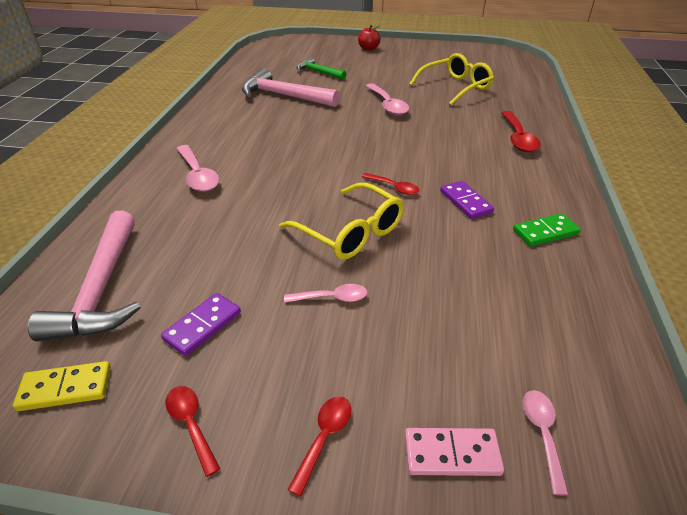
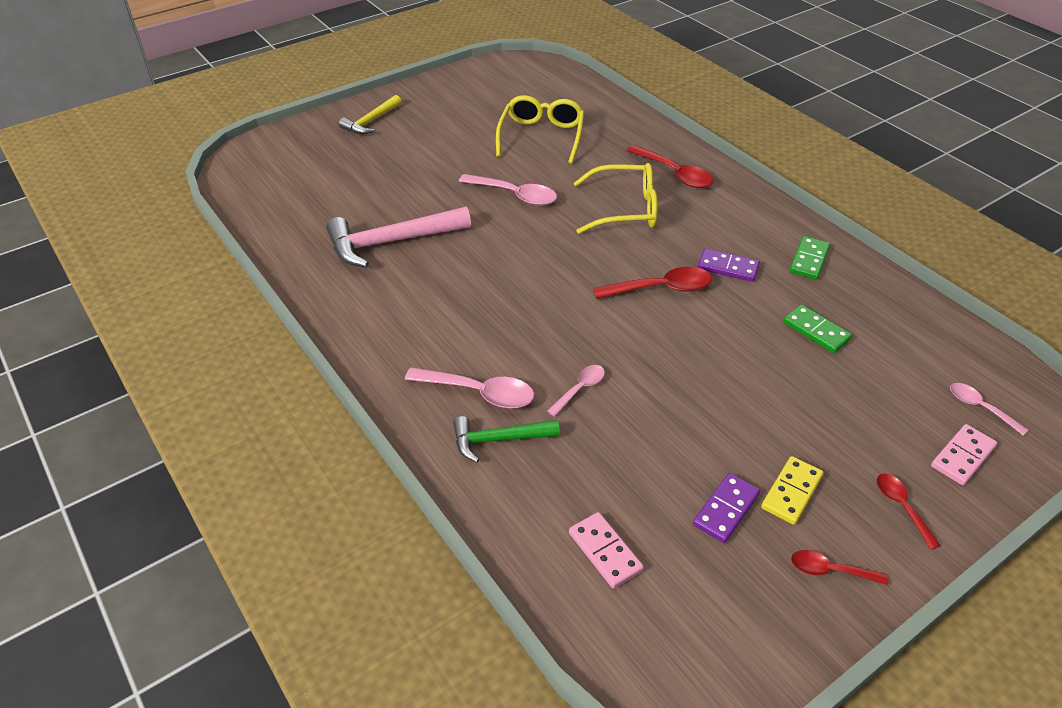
camera: 45 degrees left, 5 degrees up
(65, 388) = (722, 630): yellow domino -> yellow domino (791, 492)
(102, 289) = (605, 552): pink hammer -> pink domino
(202, 326) = (725, 509): purple domino -> purple domino turned 45 degrees clockwise
(318, 72) = (372, 187): green hammer -> green hammer (499, 440)
(332, 298) = (767, 417): pink spoon -> pink spoon (580, 389)
(350, 232) = (695, 354): yellow glasses -> yellow glasses (625, 209)
(368, 49) = (371, 122): red apple -> yellow hammer
(394, 187) = (661, 288): red spoon -> red spoon, size x1.69
(470, 275) = (816, 331): none -> green domino

